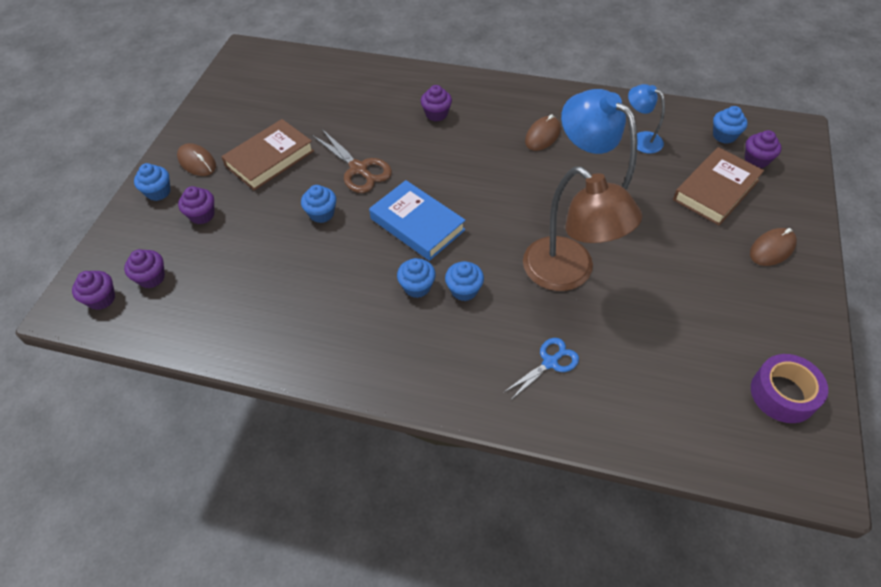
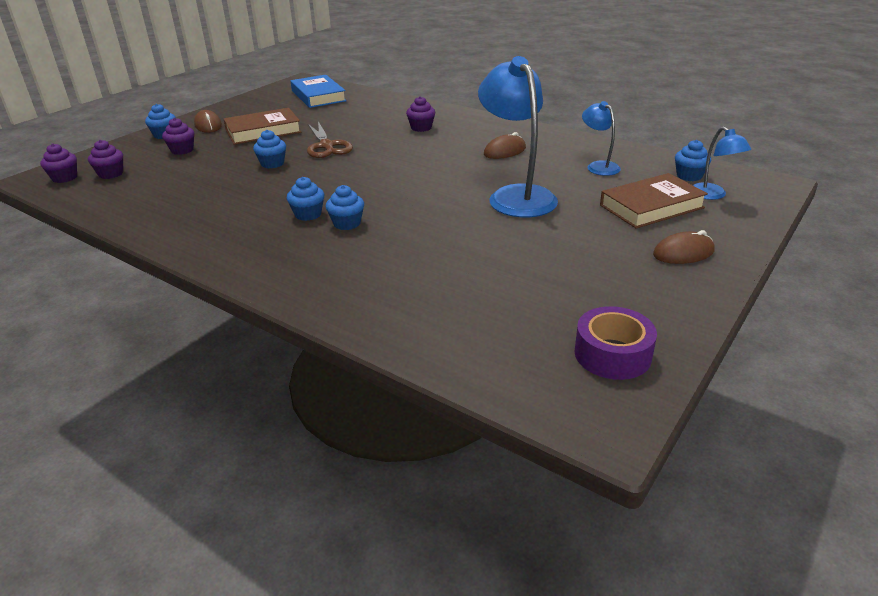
camera: 20 degrees right, 20 degrees down
(417, 224) = (344, 181): blue book -> blue book (318, 96)
(550, 362) = (382, 281): blue scissors -> none
(569, 273) = (453, 231): brown lamp -> none
(756, 160) = (712, 195): purple cupcake -> blue lamp

